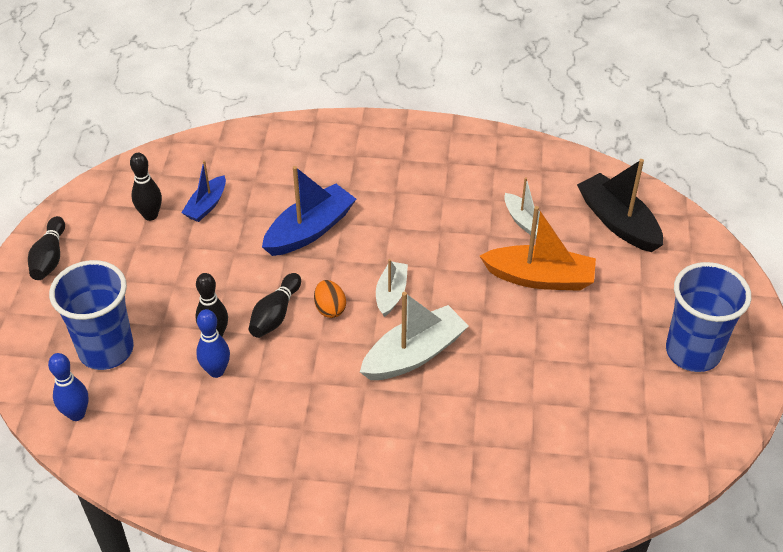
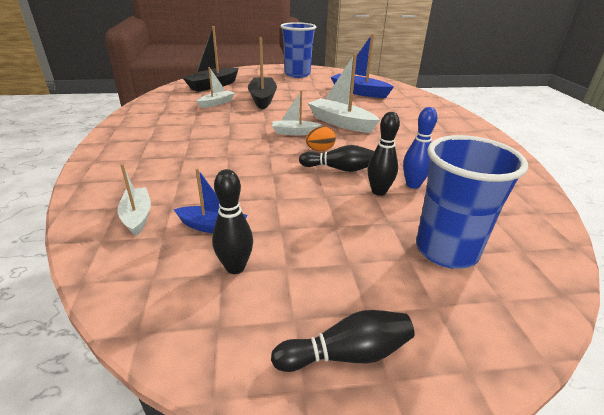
camera: 105 degrees left, 15 degrees down
(77, 414) = (531, 250): blue bowling pin -> none
(241, 161) = (137, 216): none -> white boat
(309, 230) = (239, 167): blue boat -> blue boat (359, 92)
(539, 278) = (262, 99): orange boat -> black boat

